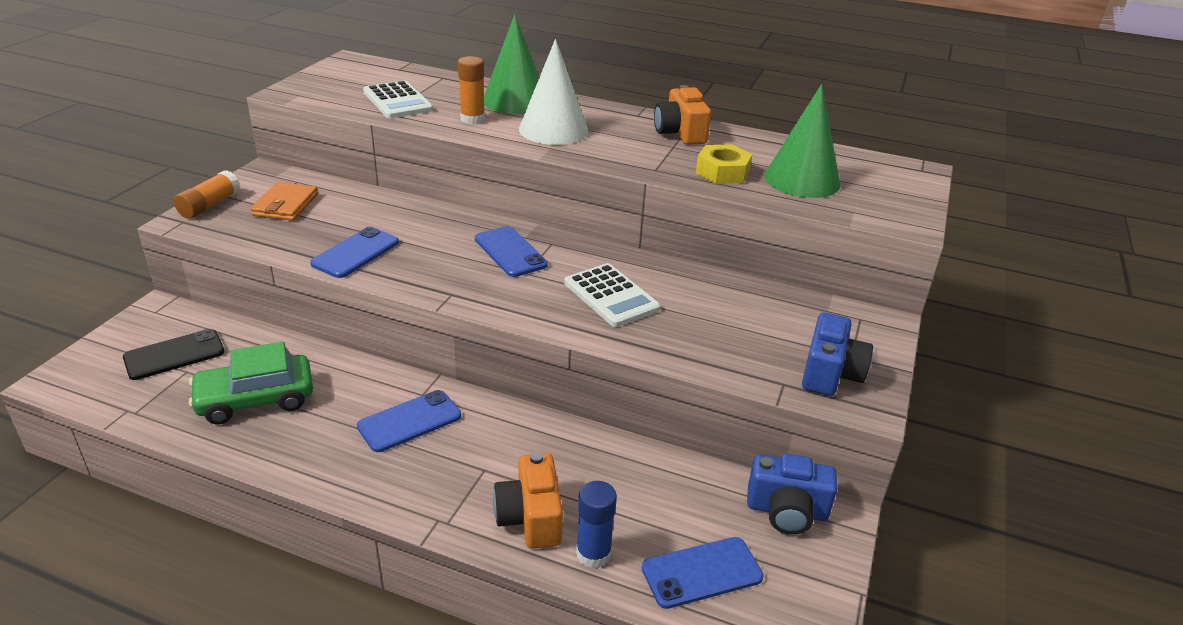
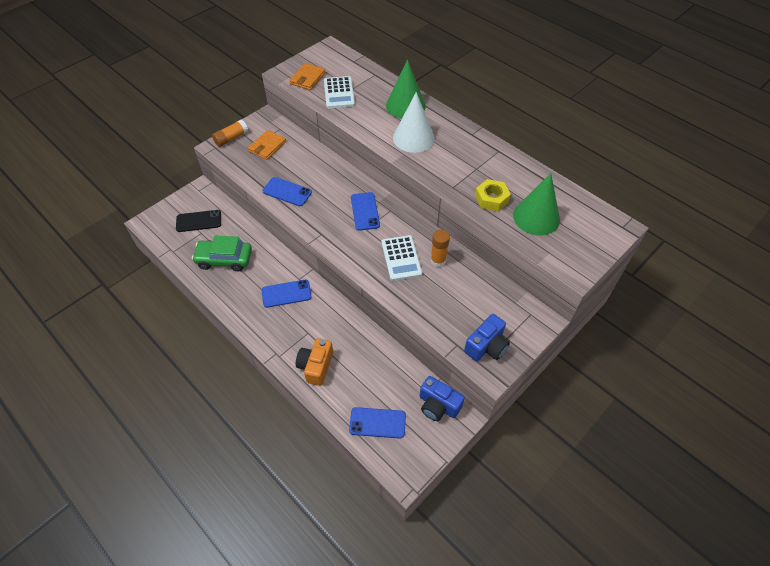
camera: 25 degrees right, 20 degrees up
(333, 93) = (307, 78): none -> orange wallet
(355, 253) = (287, 192): blue phone -> blue phone turned 60 degrees clockwise
(472, 119) = (372, 118): orange glue stick -> orange glue stick (438, 260)
(593, 554) = (334, 395): blue glue stick -> none
(680, 133) = (488, 157): orange camera -> none

